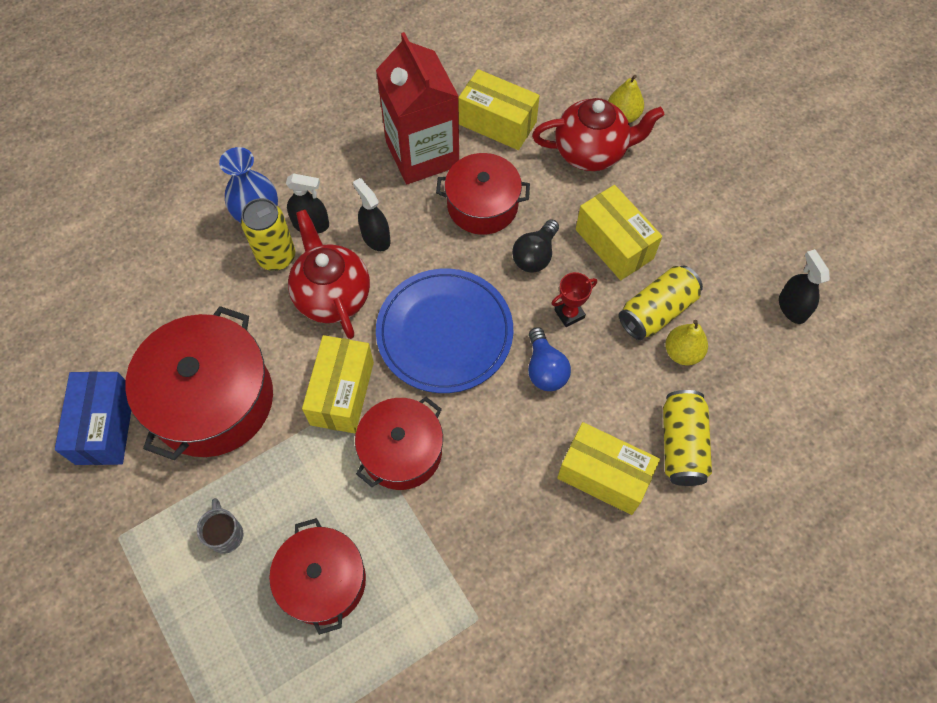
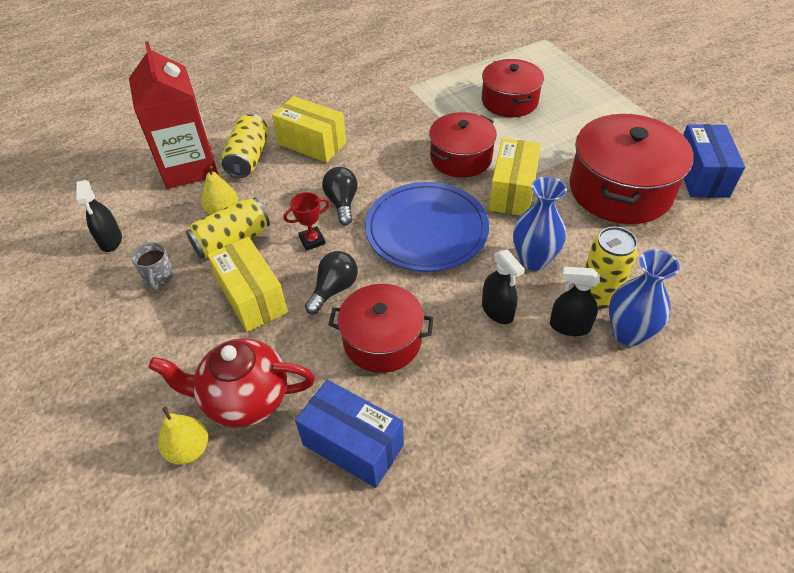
camera: 175 degrees left, 15 degrees down
(225, 534) = (582, 121): grey mug -> grey mug (159, 277)
(332, 296) = (533, 260): red teapot -> blue vase
(422, 154) = (450, 405): red carton -> red carton (189, 167)
(497, 123) = (353, 445): yellow box -> blue box
(545, 369) = (342, 203): blue light bulb -> black light bulb

